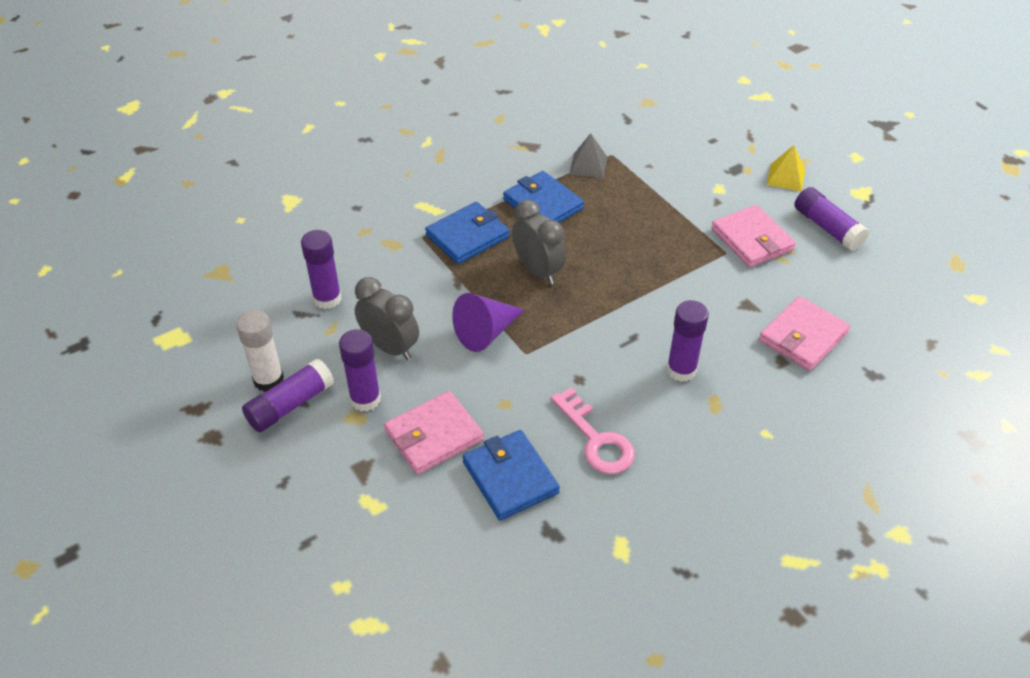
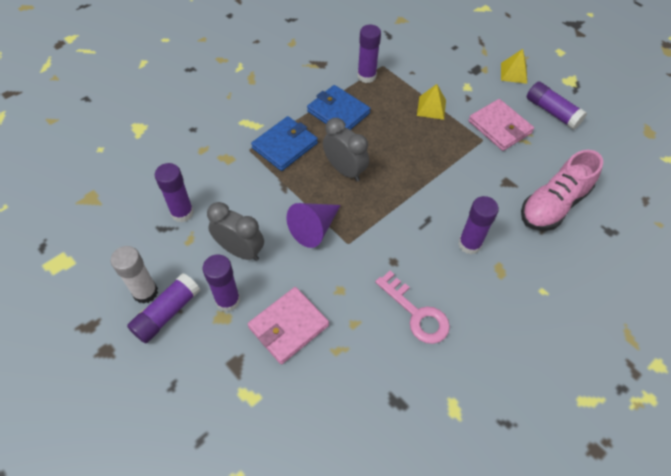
camera: 10 degrees left, 10 degrees up
(510, 477) = (356, 357): blue wallet -> none
(588, 165) = (366, 76): grey pyramid -> purple glue stick
(666, 209) = (431, 108): none -> yellow pyramid
(803, 337) = (553, 205): pink wallet -> pink shoe

